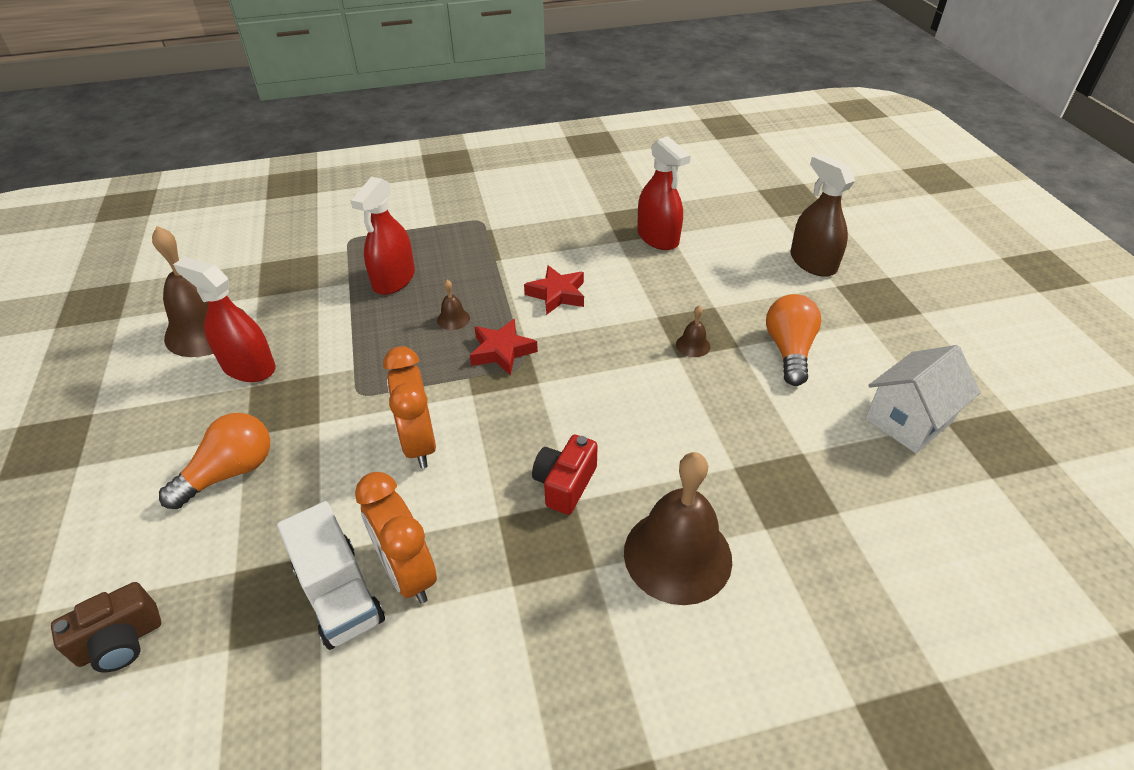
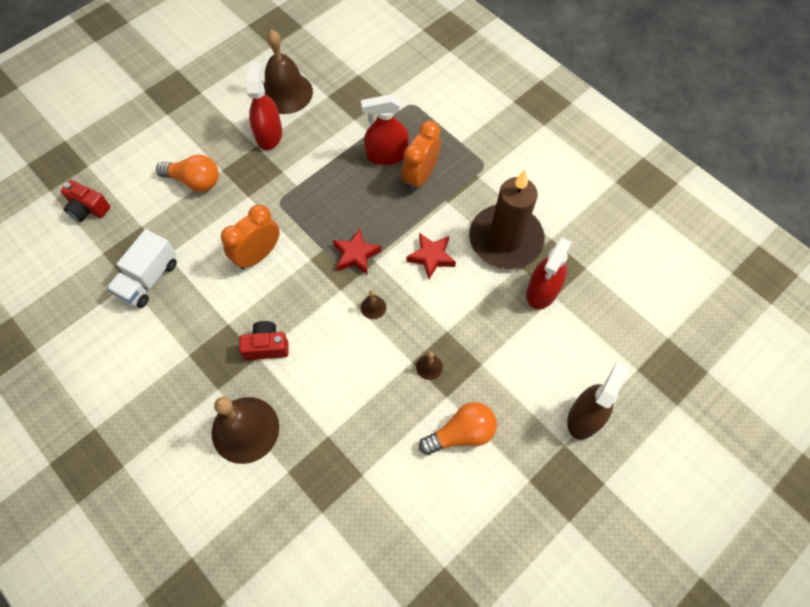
camera: 60 degrees right, 20 degrees up
(120, 642) = (88, 209): brown camera -> red camera
(407, 573) = (173, 301): orange clock -> orange clock (420, 176)
(453, 319) = (369, 210): brown bell -> brown bell (373, 307)
(580, 238) = (505, 239): none -> brown candle
(908, 420) = (431, 538): white house -> none

